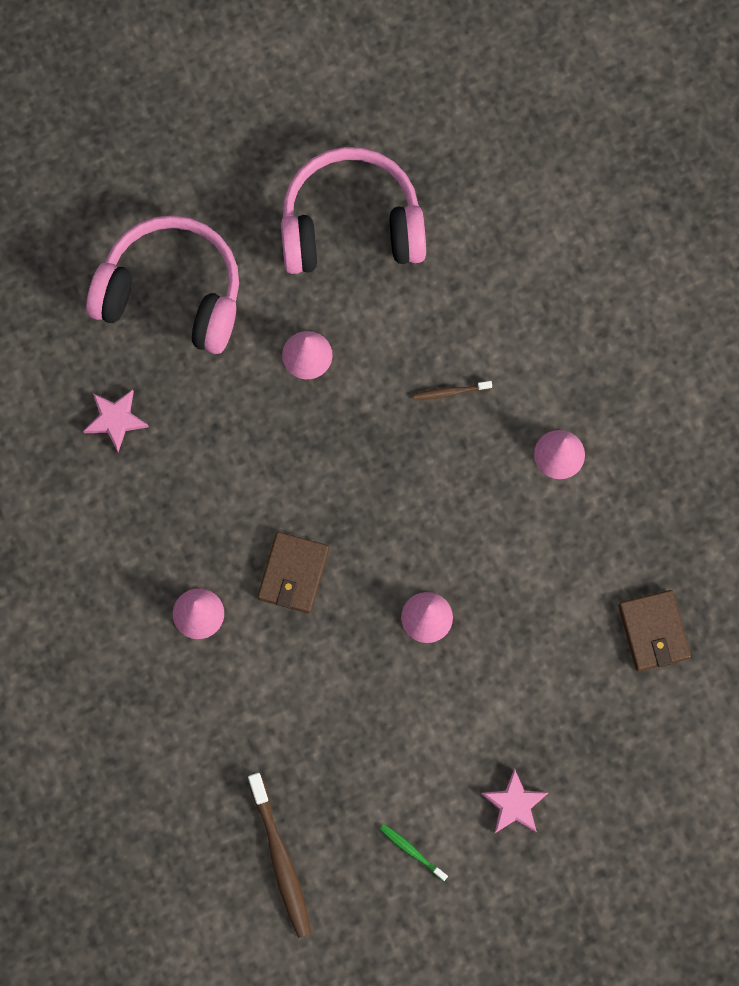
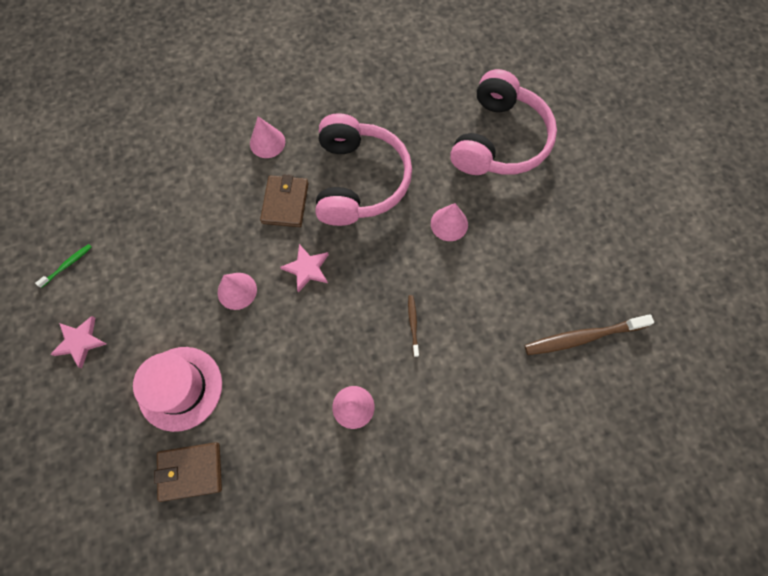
camera: 95 degrees right, 5 degrees down
(115, 420) = (409, 102): pink star -> pink star (307, 269)
(280, 860) = (87, 180): brown toothbrush -> brown toothbrush (582, 337)
(293, 574) = (285, 203): brown wallet -> brown wallet turned 75 degrees clockwise
(351, 224) = (553, 262): pink headphones -> pink headphones (359, 180)
(559, 664) = (180, 388): none -> pink hat

